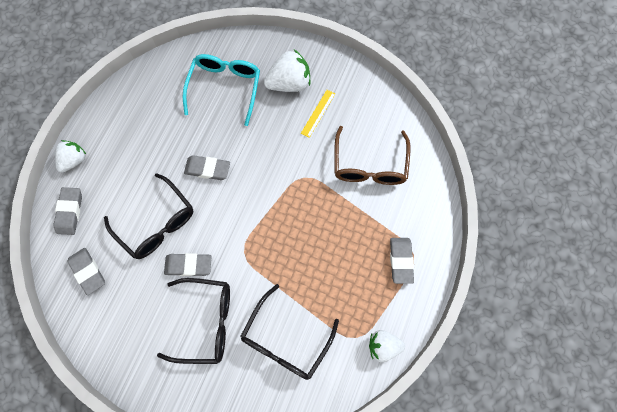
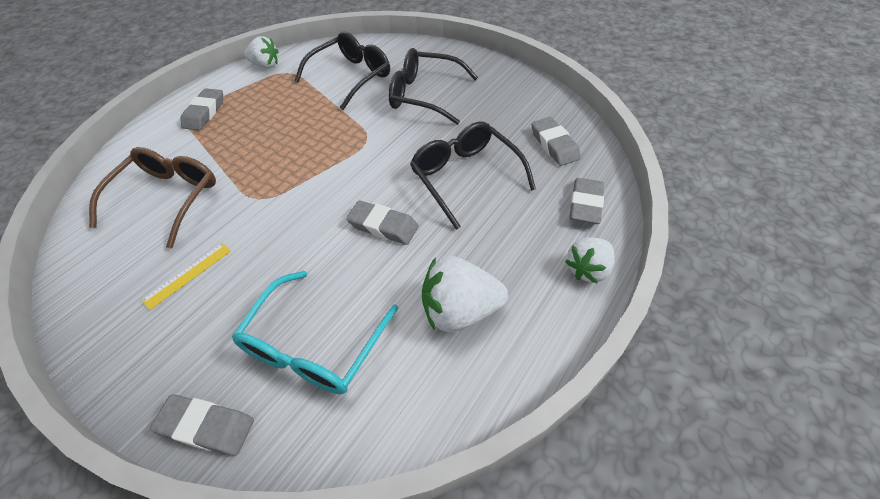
camera: 165 degrees left, 20 degrees down
(188, 265) = (433, 136): grey eraser -> grey eraser (207, 426)
(289, 83) = (201, 333): white strawberry -> white strawberry (460, 310)

